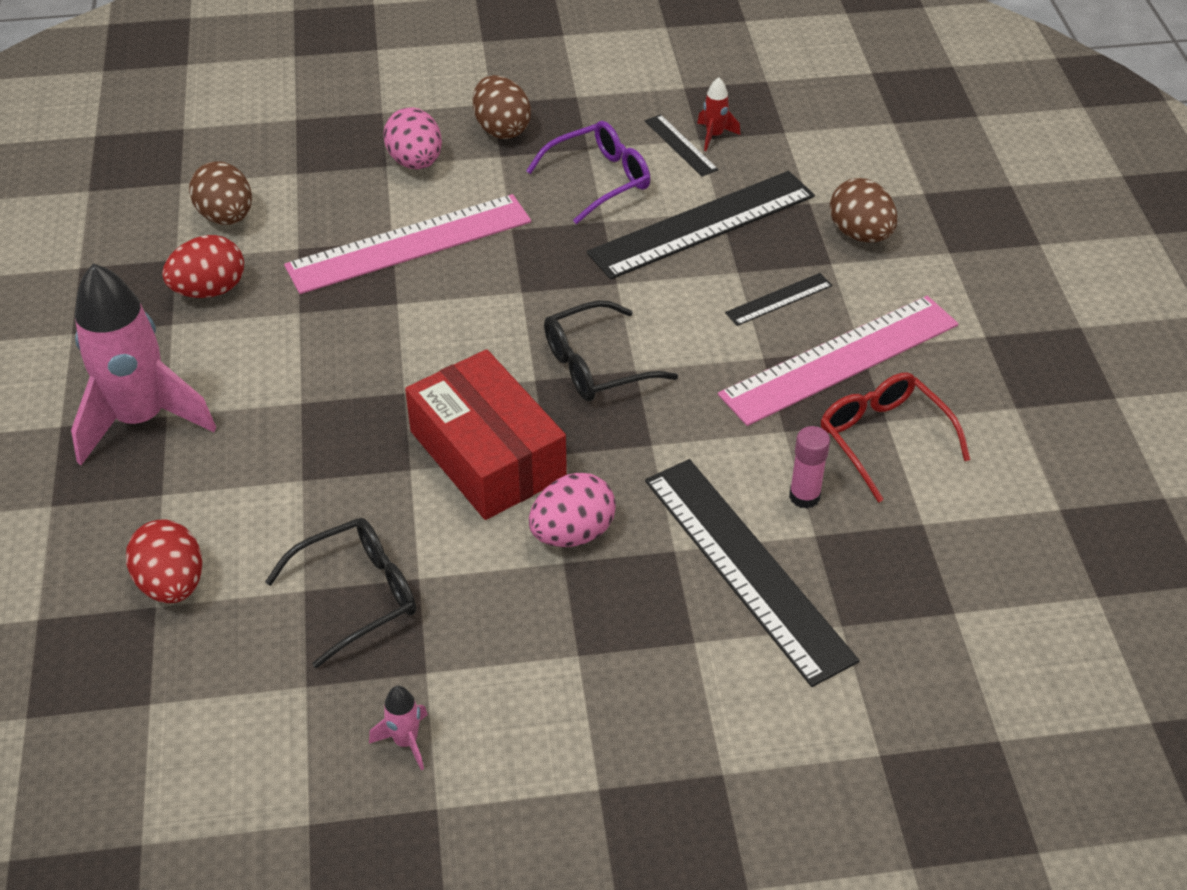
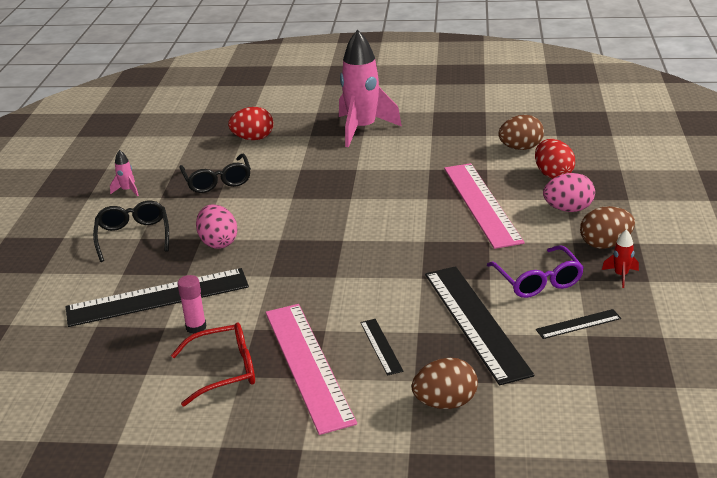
camera: 105 degrees right, 15 degrees down
(209, 290) = (455, 144): red egg -> red egg (553, 174)
(487, 454) = (290, 220): red box -> none
(597, 365) = (345, 262): black glasses -> black glasses (133, 237)
(714, 136) = (590, 343): red rocket -> red rocket (621, 275)

